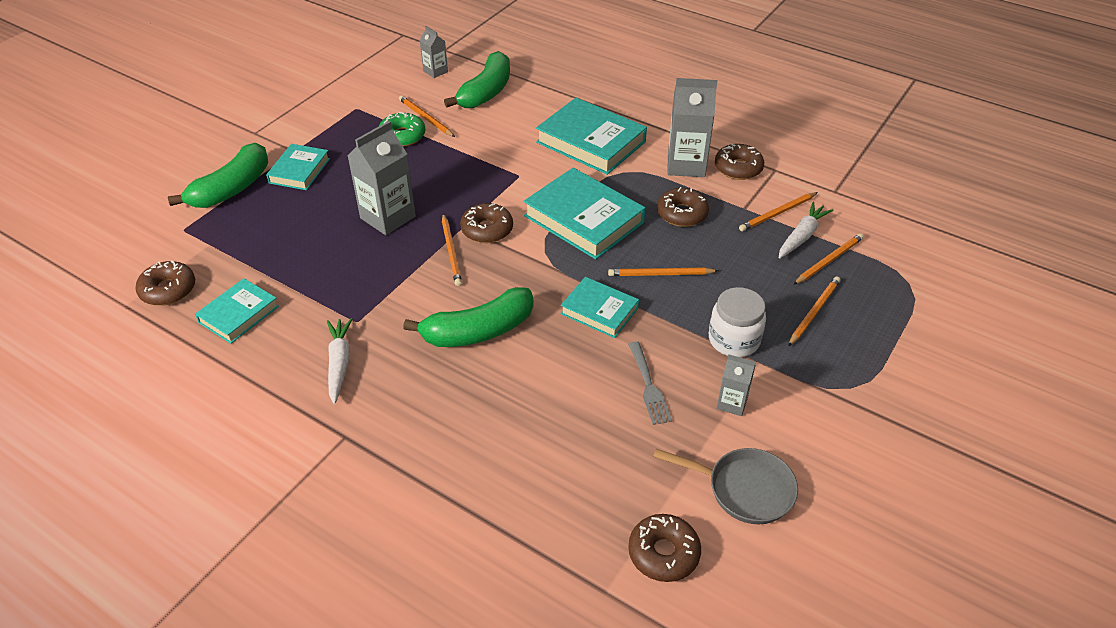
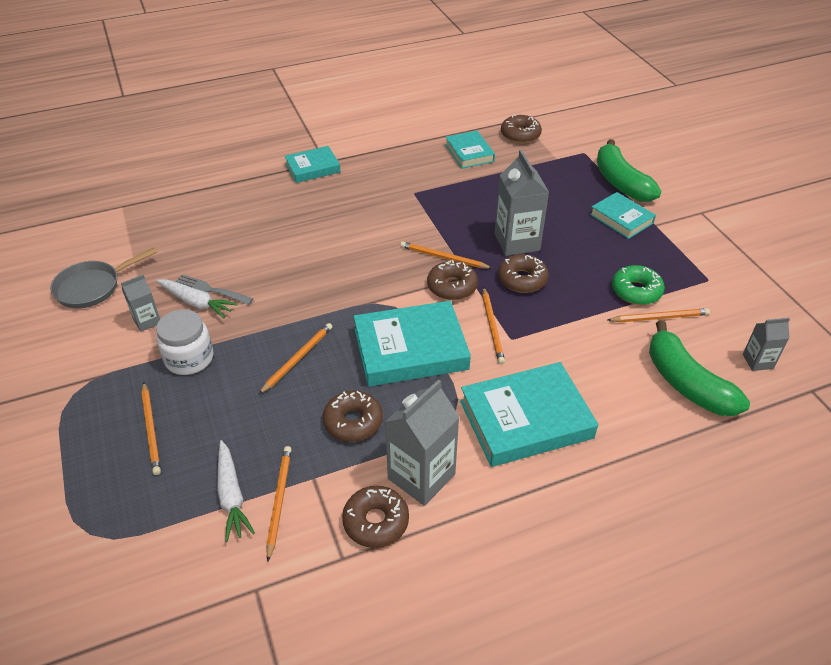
camera: 125 degrees right, 0 degrees up
(339, 363) = (383, 175): white carrot -> white carrot (196, 302)
(478, 331) = (347, 238): green banana -> none
(599, 311) = (300, 303): turquoise book -> turquoise book (312, 168)
(663, 553) = (109, 235): brown donut -> brown donut (522, 279)
(829, 260) = (183, 491): orange pencil -> orange pencil (492, 327)

